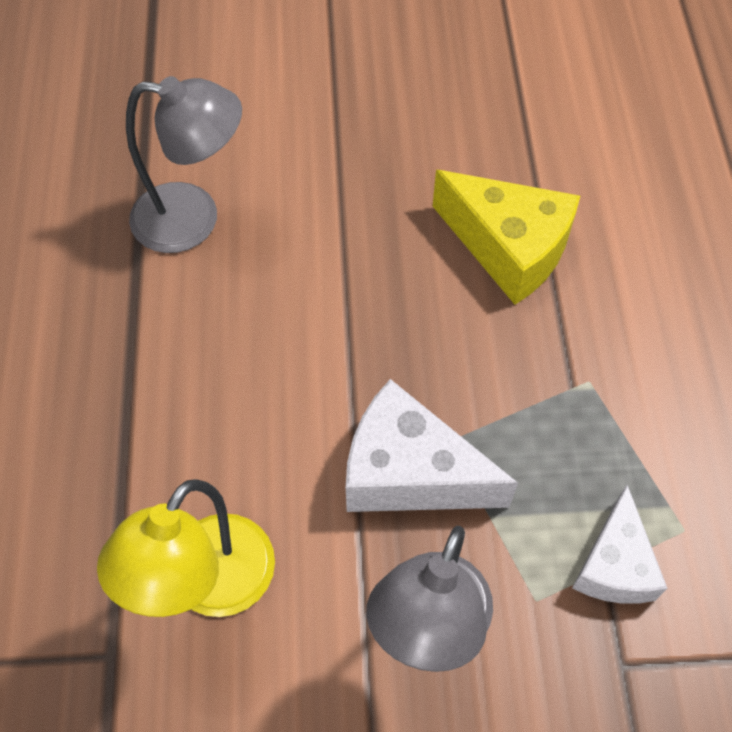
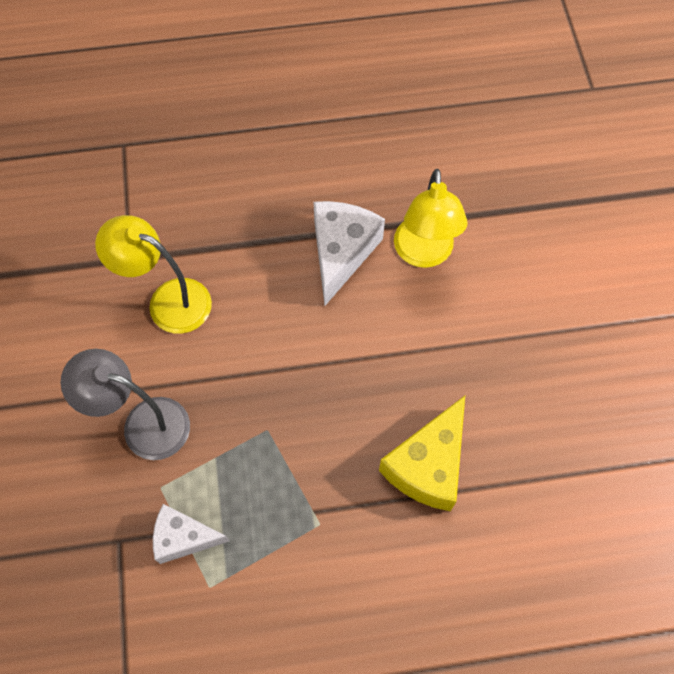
camera: 85 degrees right, 5 degrees up
(193, 219) = (424, 254): grey lamp -> yellow lamp
(409, 473) = (243, 406): white cheese -> white cheese (341, 252)

